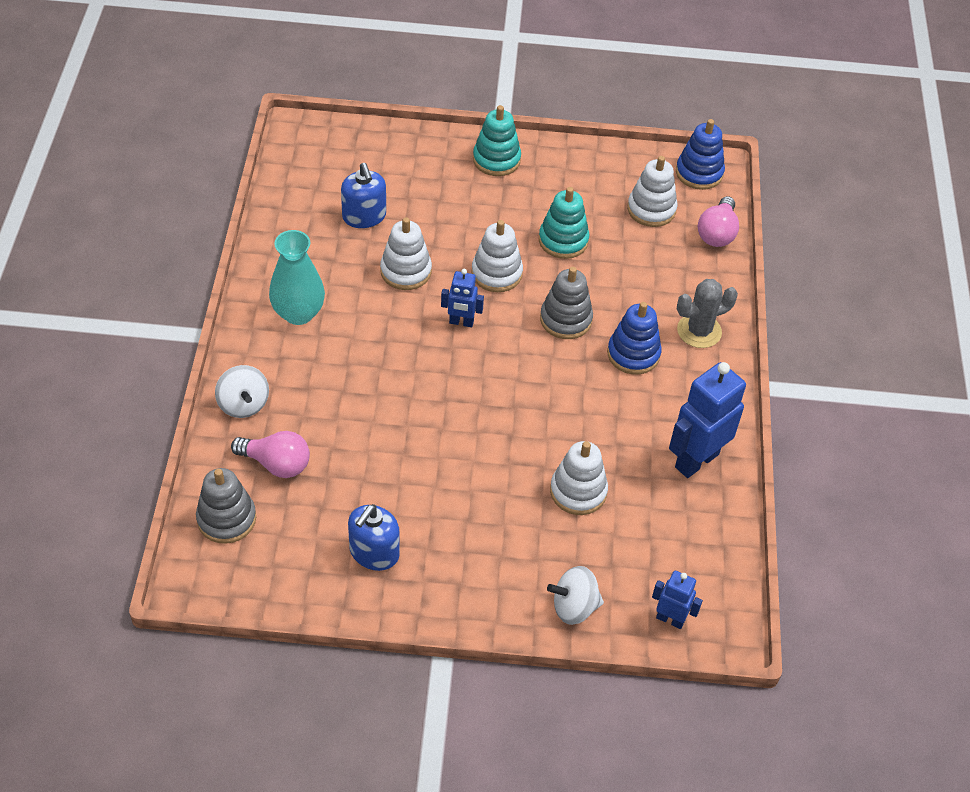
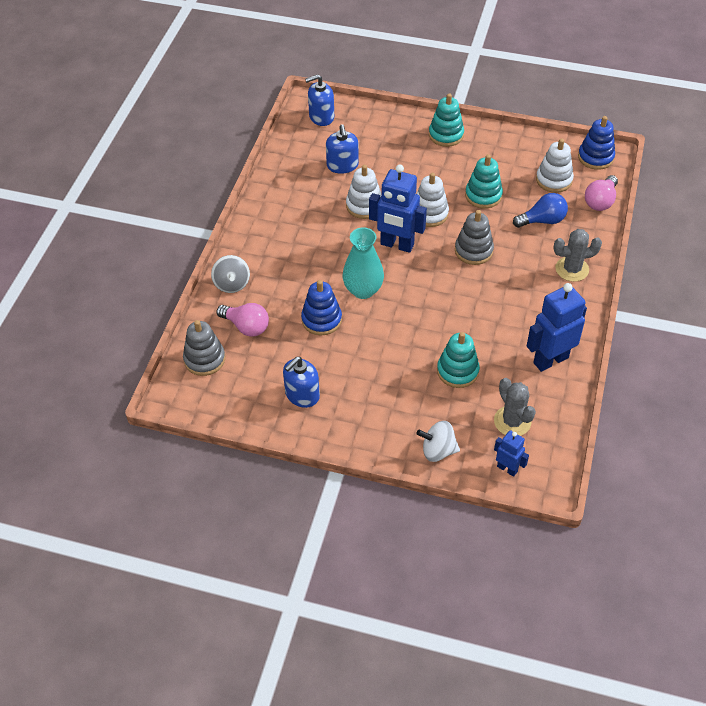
camera: 15 degrees right, 0 degrees up
(243, 404) = (232, 284): white spinning top -> grey spinning top
(298, 313) = (282, 226): turquoise vase -> turquoise vase (363, 290)
(321, 149) = (321, 117): none -> blue soap dispenser
(461, 322) = (397, 245): blue robot -> blue robot, size x1.86
(578, 491) = (457, 371): white stacking toy -> turquoise stacking toy
(633, 354) = (519, 280): blue stacking toy -> blue stacking toy (321, 320)
(647, 267) = (542, 220): none -> blue light bulb
(664, 552) = (512, 421): none -> grey cactus

